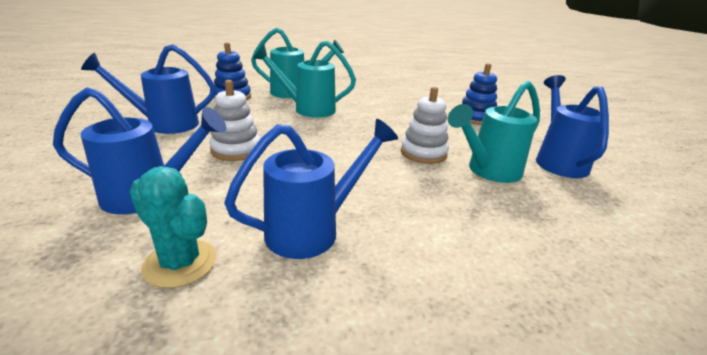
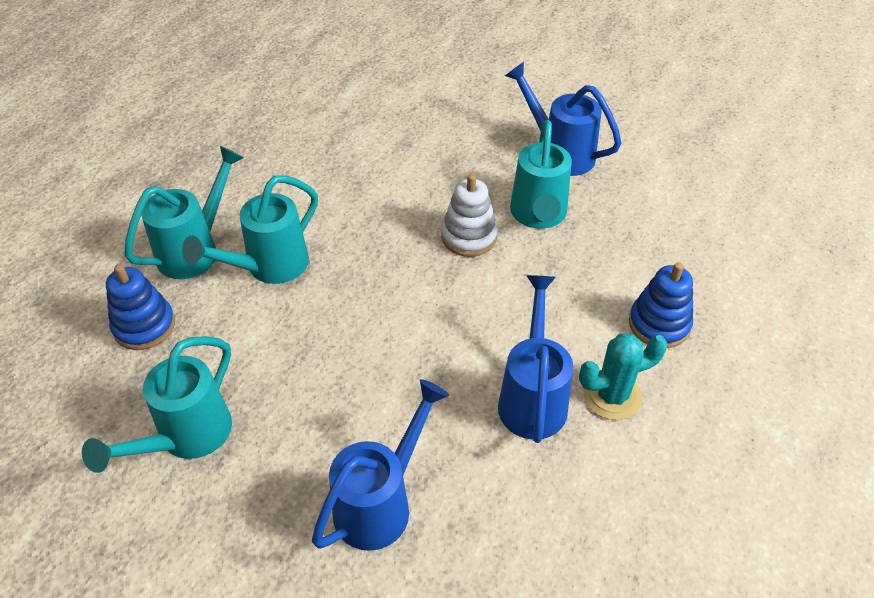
camera: 50 degrees left, 20 degrees up
(164, 124) = (185, 438): blue watering can -> turquoise watering can
(180, 263) = (515, 507): turquoise cactus -> turquoise cactus (612, 395)
(236, 150) = (331, 390): white stacking toy -> none
(475, 118) = (430, 135): blue stacking toy -> blue stacking toy (659, 324)

